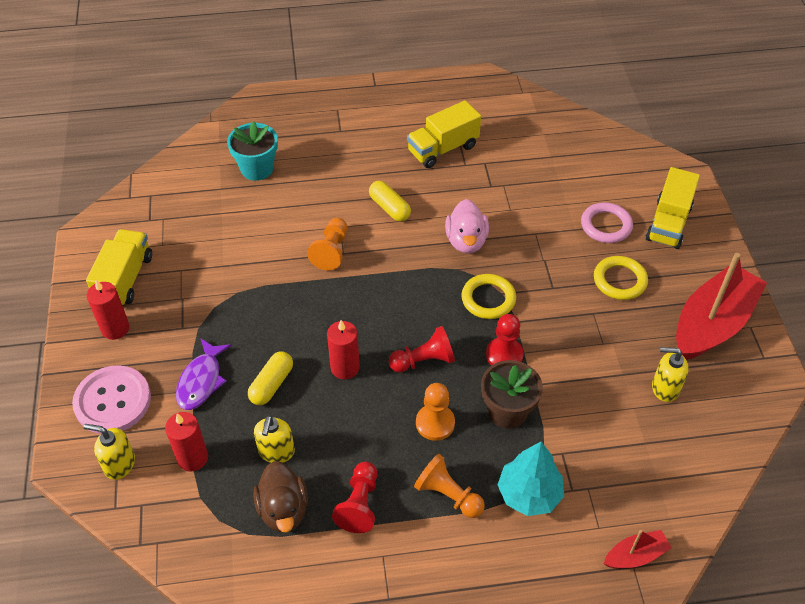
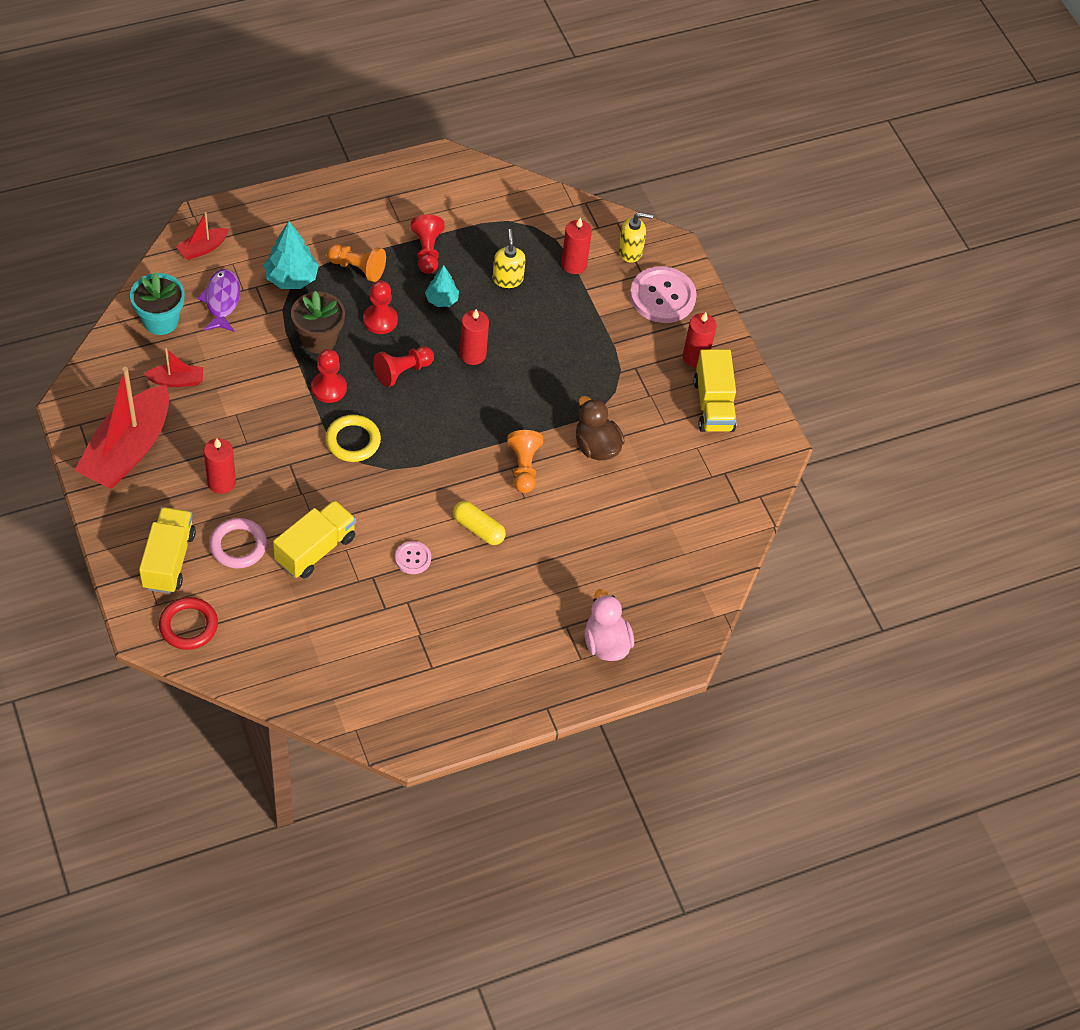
camera: 160 degrees right, 5 degrees up
(201, 381) = (595, 324): purple fish -> purple fish (222, 301)
(257, 169) = (641, 555): turquoise flower pot -> turquoise flower pot (160, 321)
(271, 384) = (532, 330): yellow capsule -> none
(283, 510) = (486, 239): brown duck -> brown duck (596, 446)
(360, 437) = (441, 300): none -> turquoise tree
(435, 423) = (380, 320): orange pawn -> red pawn
(443, 149) = (438, 619): yellow truck -> yellow truck (315, 549)
(453, 194) = (413, 558): none -> pink button
(466, 241) = (387, 502): pink duck -> pink duck (606, 643)
(619, 280) = (221, 482): yellow ring -> red candle
(650, 174) = (188, 626): none -> red ring
(665, 388) = (176, 381): yellow soap dispenser -> red boat

